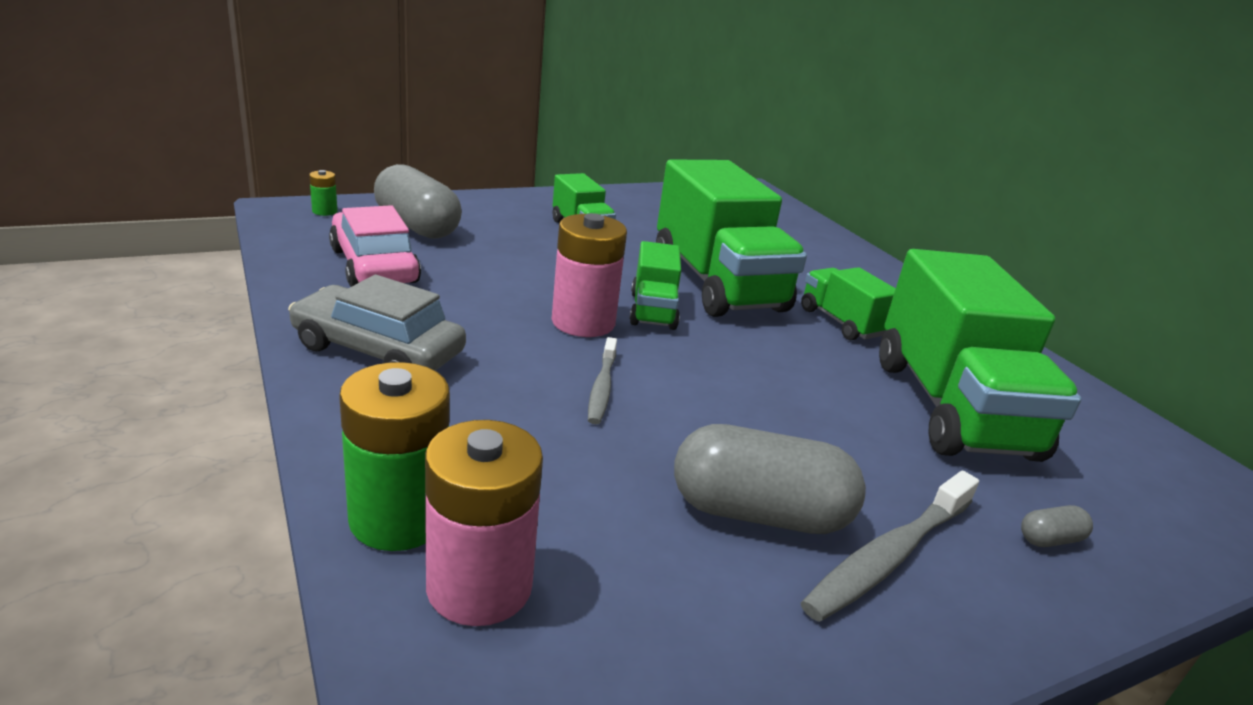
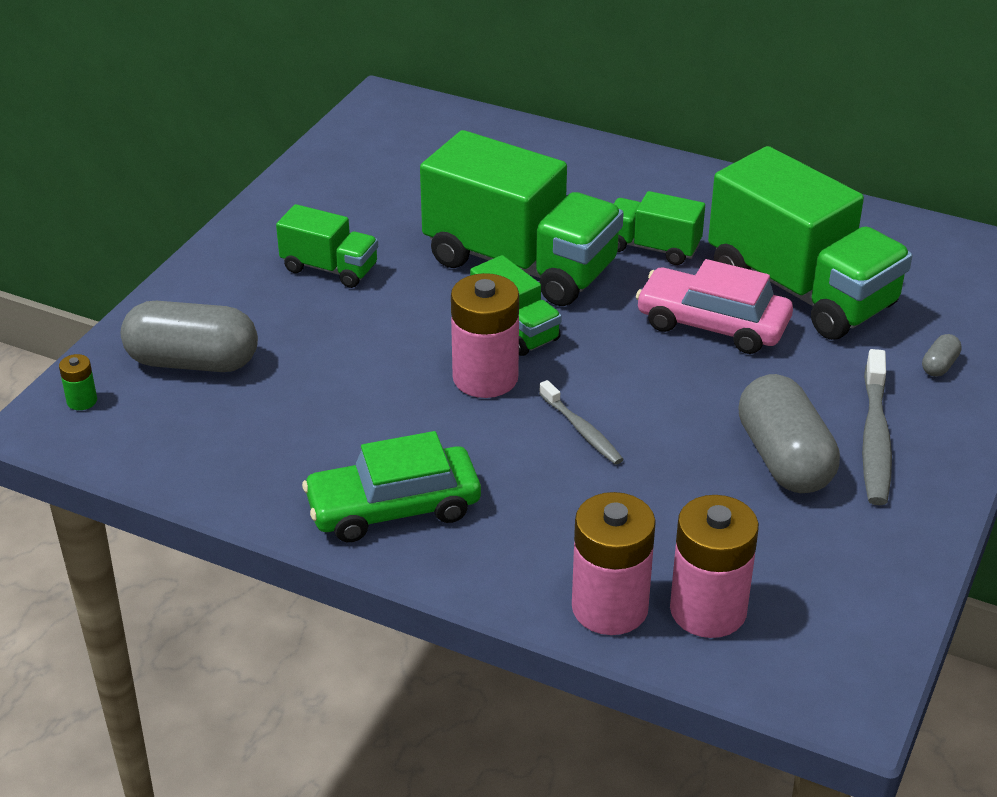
camera: 35 degrees left, 10 degrees up
(374, 266) = (243, 432): pink car -> pink car (712, 324)
(378, 350) = (393, 508): grey car -> green car
(399, 518) = (609, 607): green battery -> pink battery
(759, 513) = (784, 459): grey capsule -> grey capsule turned 75 degrees counterclockwise

